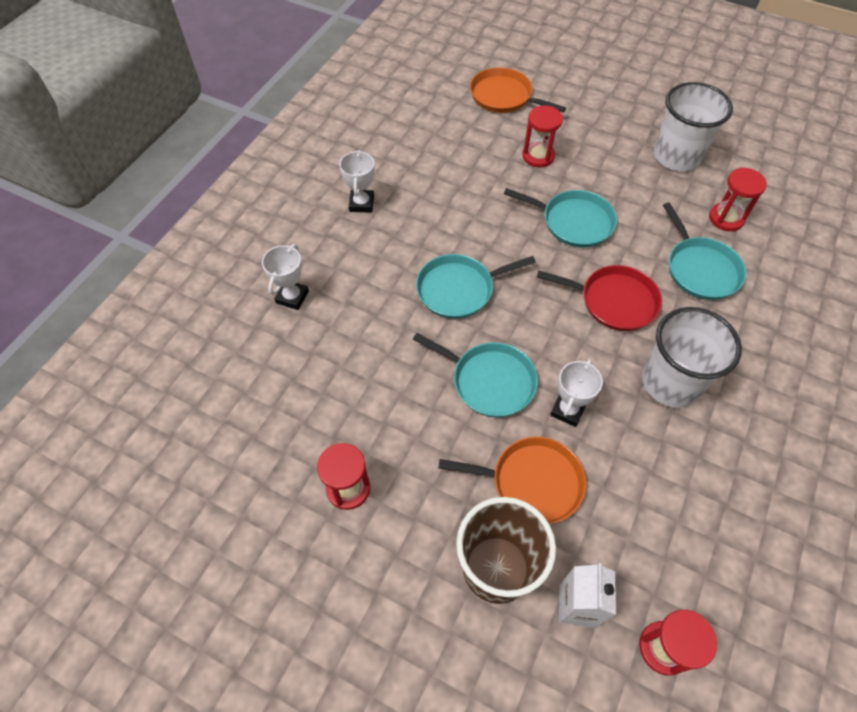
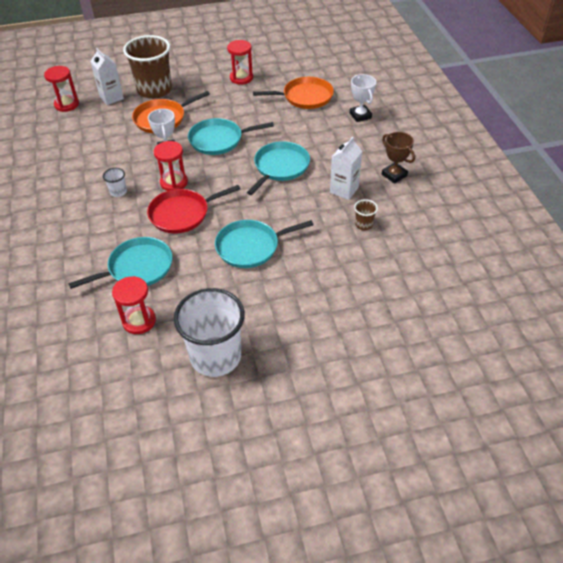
camera: 140 degrees right, 10 degrees down
(361, 204) = (394, 175): white trophy -> brown trophy
(427, 220) = (344, 190): none -> white carton
(451, 178) = (364, 224): none -> brown cup
(504, 96) = (411, 318): orange pan -> orange pan (305, 97)
(538, 156) = (324, 281): red hourglass -> red hourglass (174, 182)
(670, 382) = (118, 192): white cup -> white cup, size x0.41
(700, 269) = (137, 268): turquoise pan -> turquoise pan turned 120 degrees clockwise

